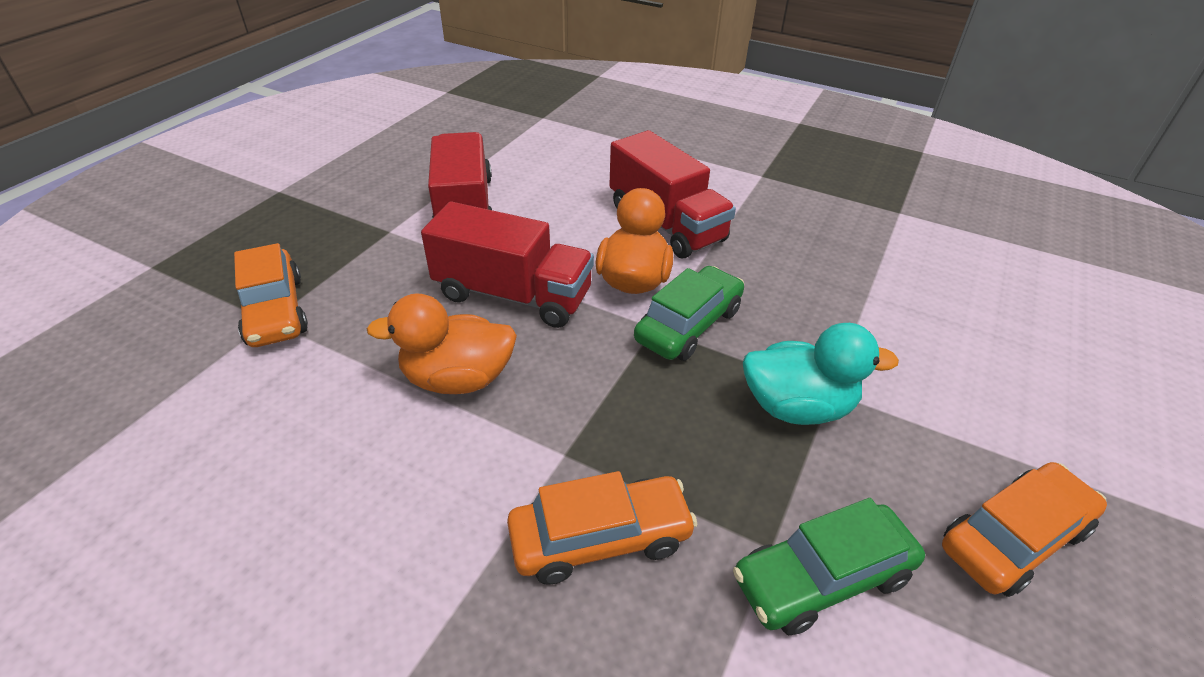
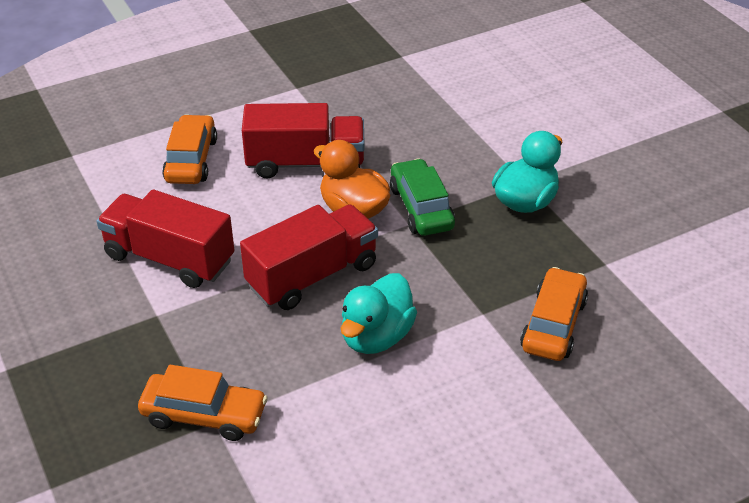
camera: 55 degrees left, 0 degrees up
(458, 379) = (376, 336): orange duck -> turquoise duck
(822, 578) = (634, 256): green car -> none
(1013, 538) = (659, 181): orange car -> orange car (191, 160)

